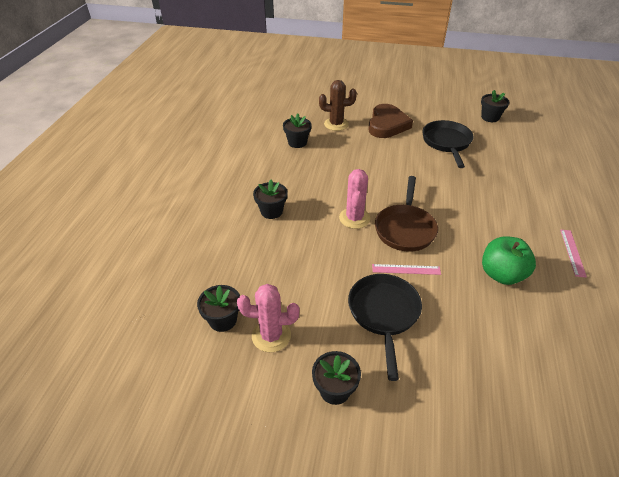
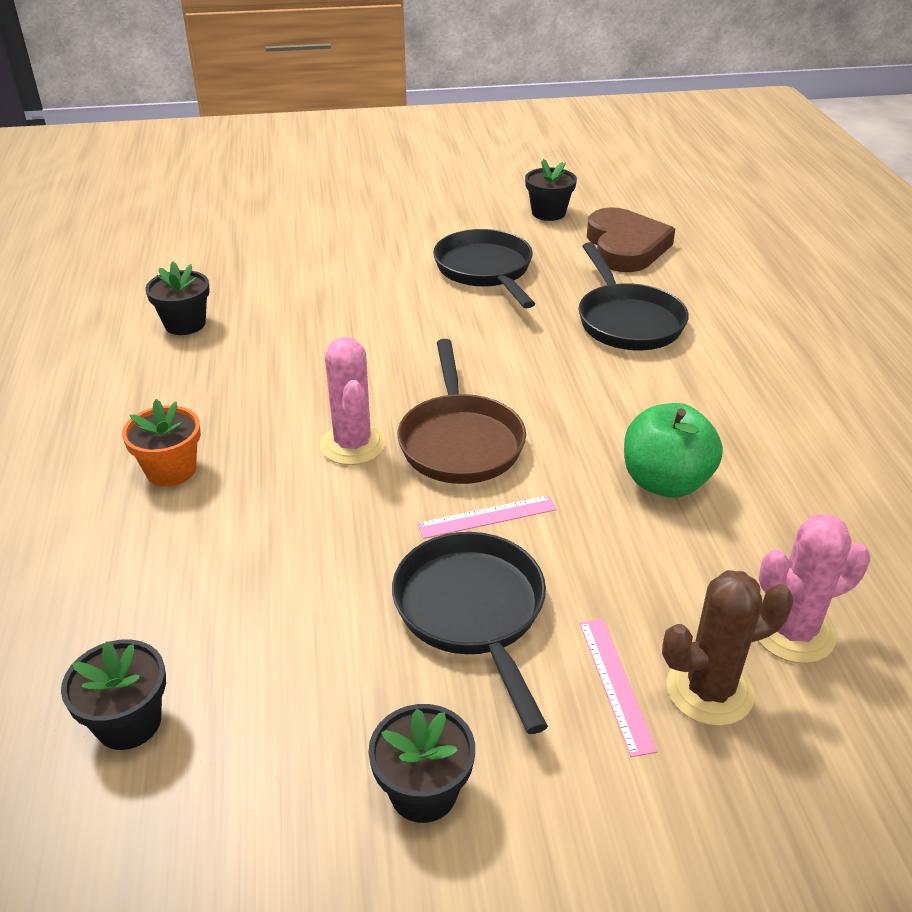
camera: 20 degrees left, 5 degrees down
(271, 211) = (171, 470): black flower pot -> orange flower pot
(271, 335) = (250, 723): pink cactus -> pink cactus (793, 632)
(336, 124) = (256, 275): brown cactus -> brown cactus (709, 690)
(387, 125) = (360, 258): brown heart -> brown heart (625, 247)
(512, 185) = (627, 321): none -> black pan
(572, 252) = (770, 414): pink ruler -> pink ruler (616, 684)

